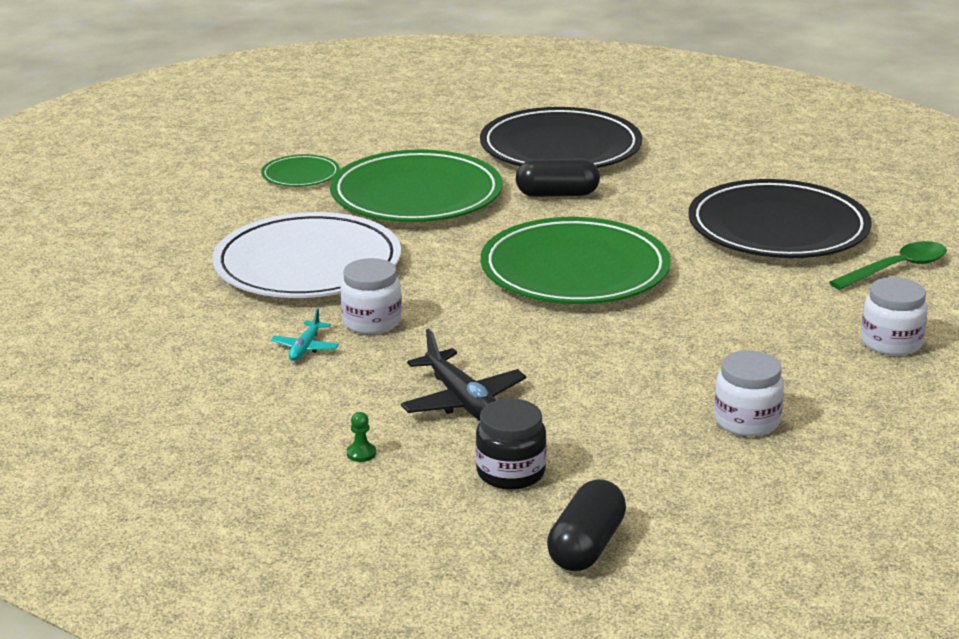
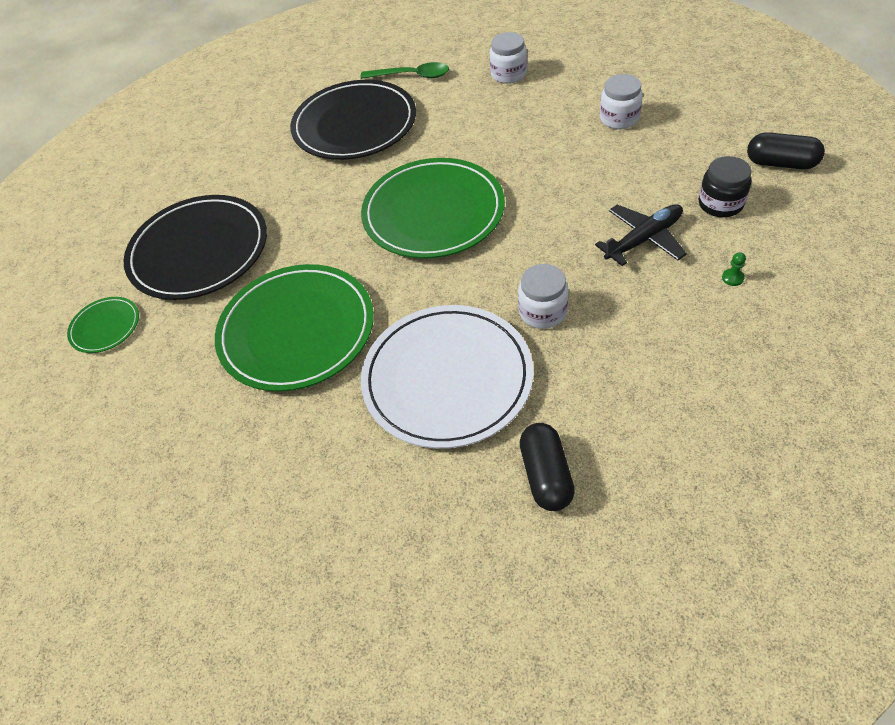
camera: 90 degrees left, 25 degrees up
(300, 175) = (246, 433): green plate -> green plate (105, 327)
(305, 347) = (596, 344): turquoise plane -> none
(557, 194) = (297, 240): black capsule -> black capsule (546, 475)
(896, 269) = (411, 76): green spoon -> green spoon turned 135 degrees clockwise

